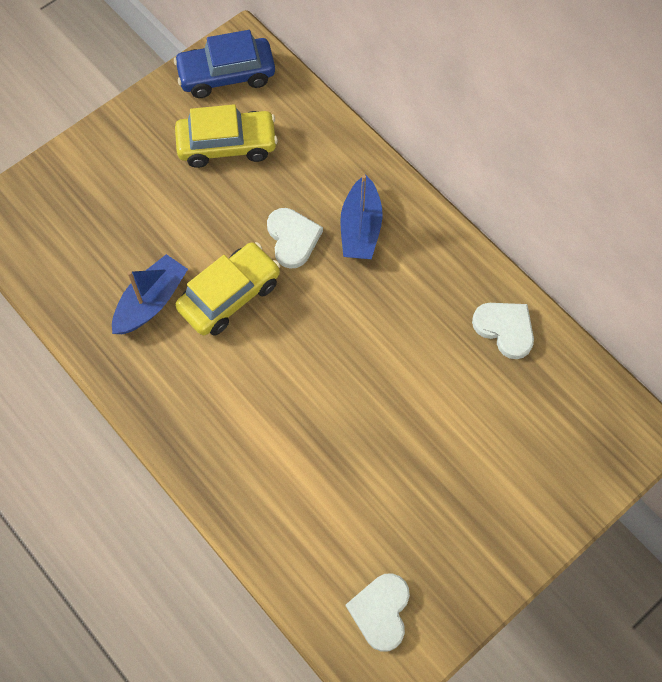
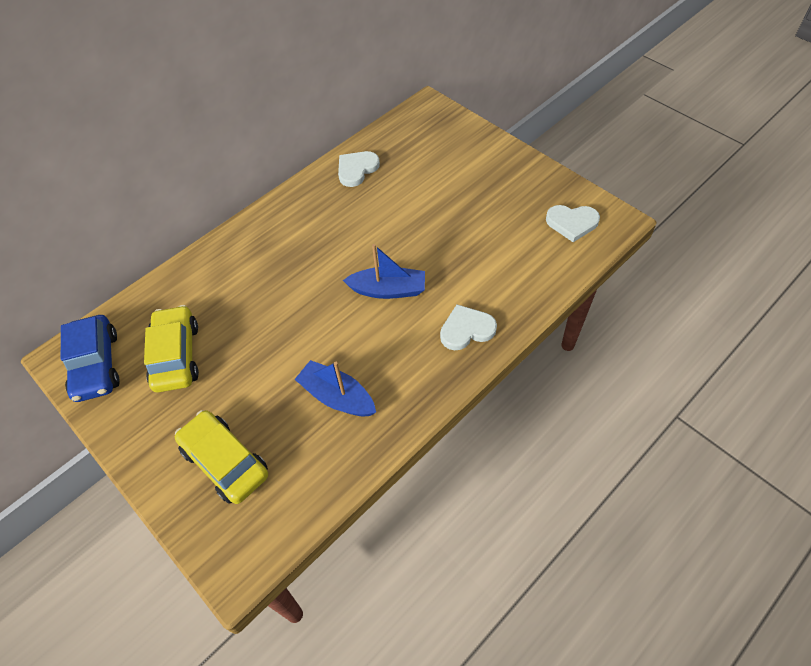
camera: 90 degrees left, 10 degrees down
(230, 295) = (331, 337): yellow car -> yellow car (225, 462)
(292, 238) = (277, 298): white heart -> white heart (466, 329)
(360, 228) = (270, 254): blue boat -> blue boat (388, 290)

